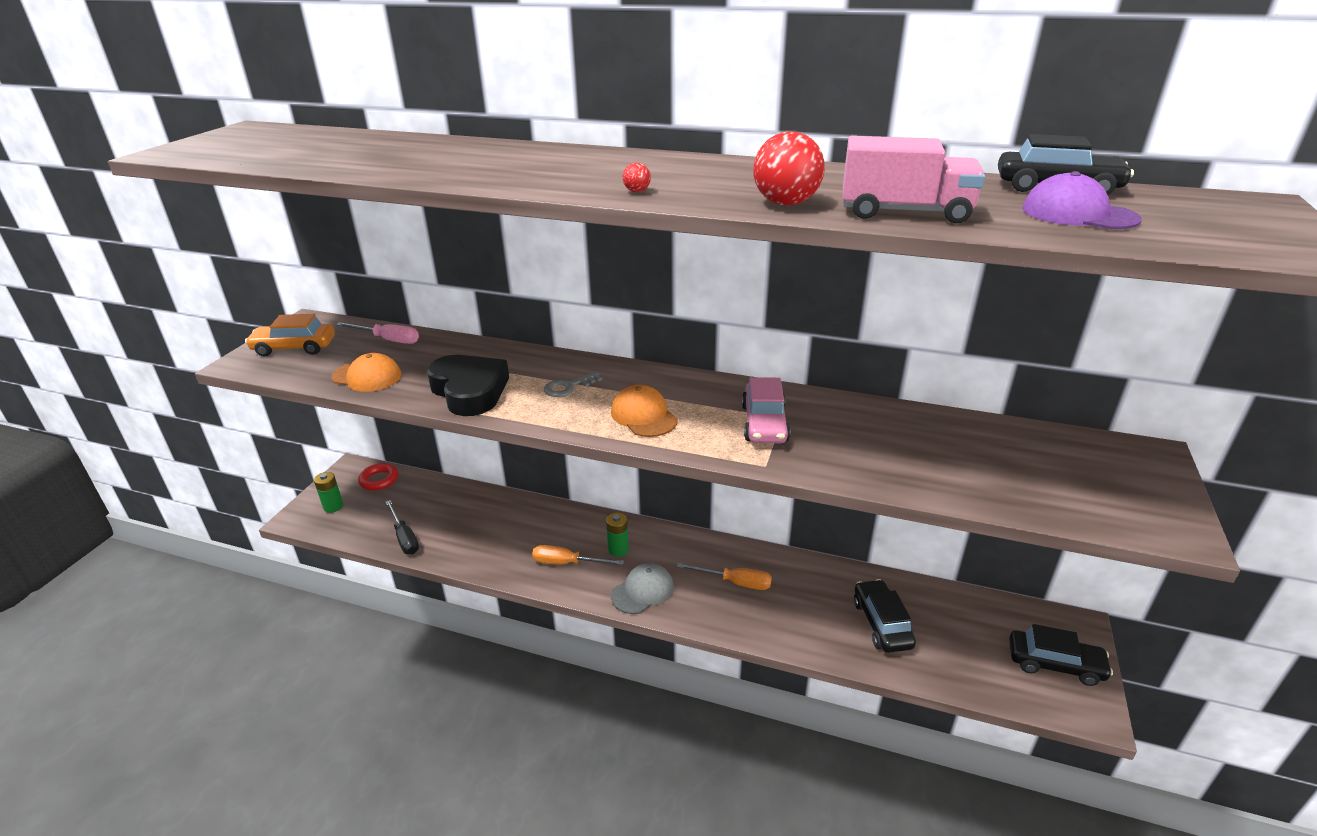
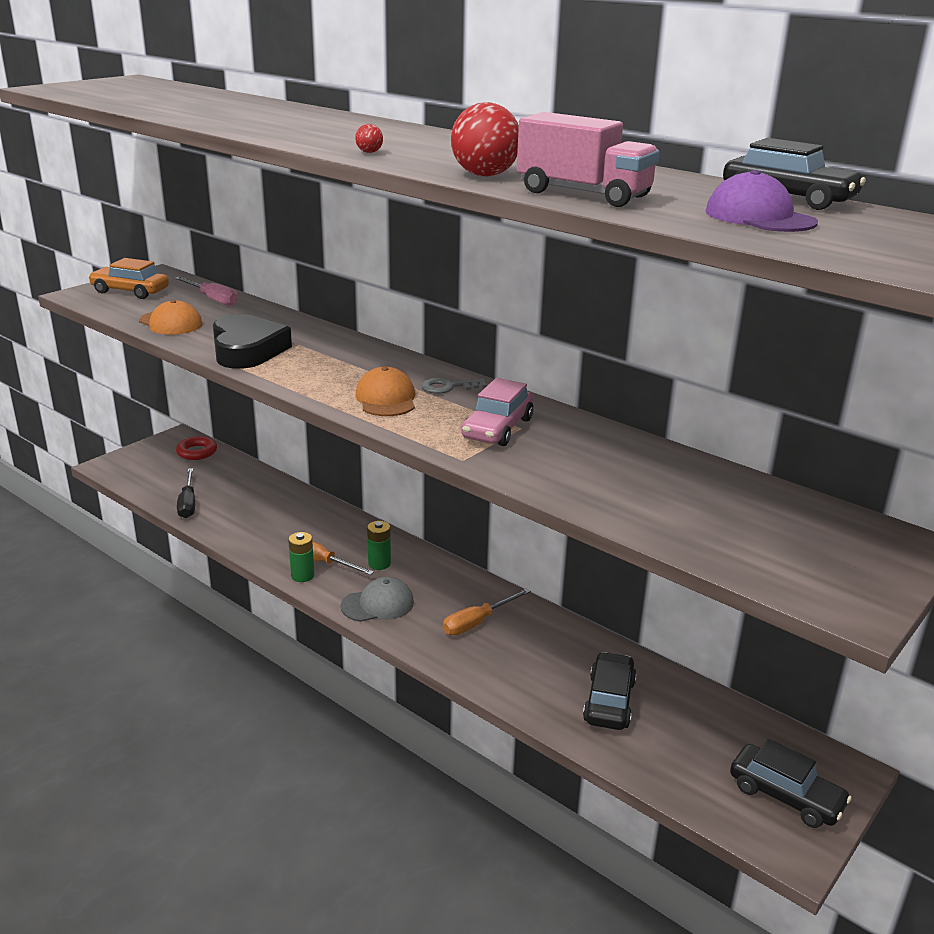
camera: 20 degrees right, 5 degrees down
(333, 506) = (143, 464): green battery -> green battery (302, 575)
(568, 387) = (338, 364): grey key -> grey key (448, 387)
(735, 582) = (477, 622): orange screwdriver -> orange screwdriver turned 105 degrees clockwise

